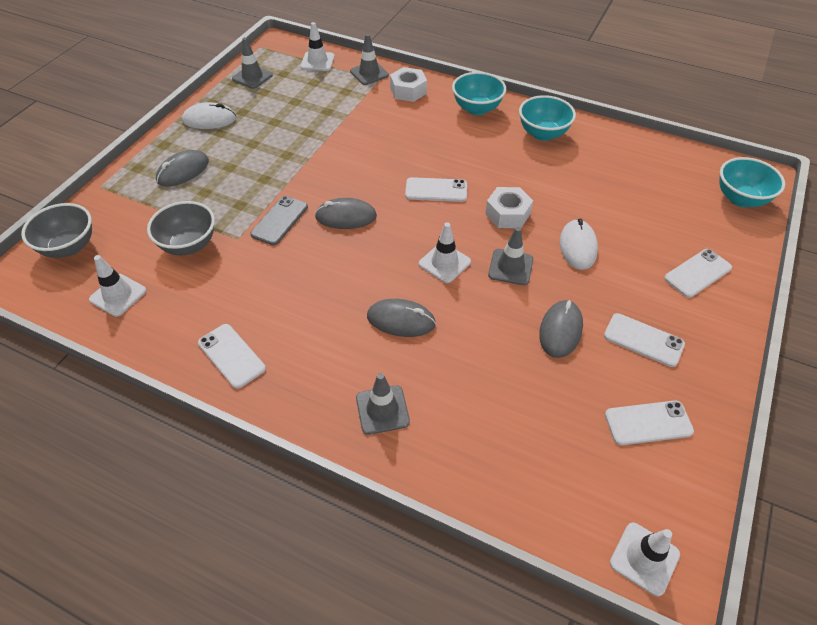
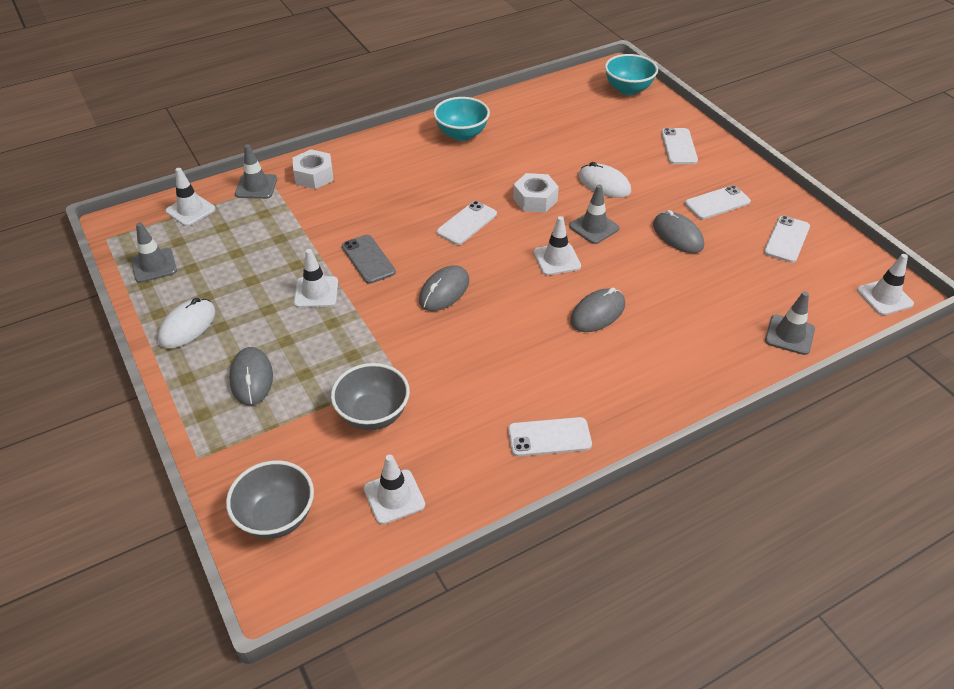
camera: 55 degrees left, 5 degrees down
(279, 220) = (404, 336): grey phone -> grey phone (368, 259)
(288, 155) = (316, 292): none -> white traffic cone
(382, 410) = (681, 365): grey traffic cone -> grey traffic cone (789, 335)
(477, 108) = (388, 151): turquoise bowl -> none

